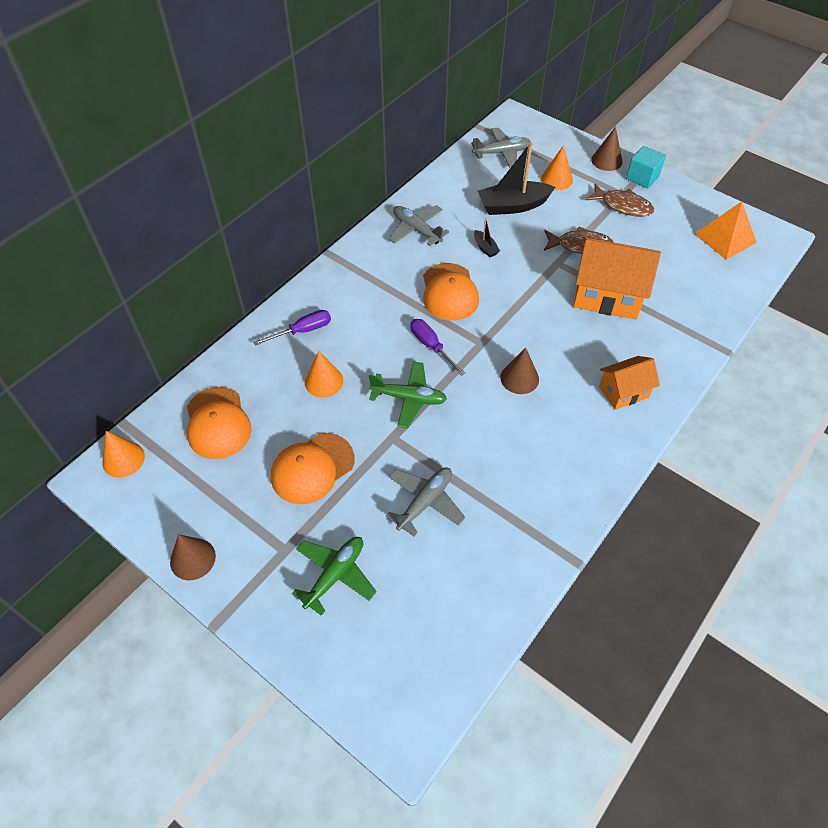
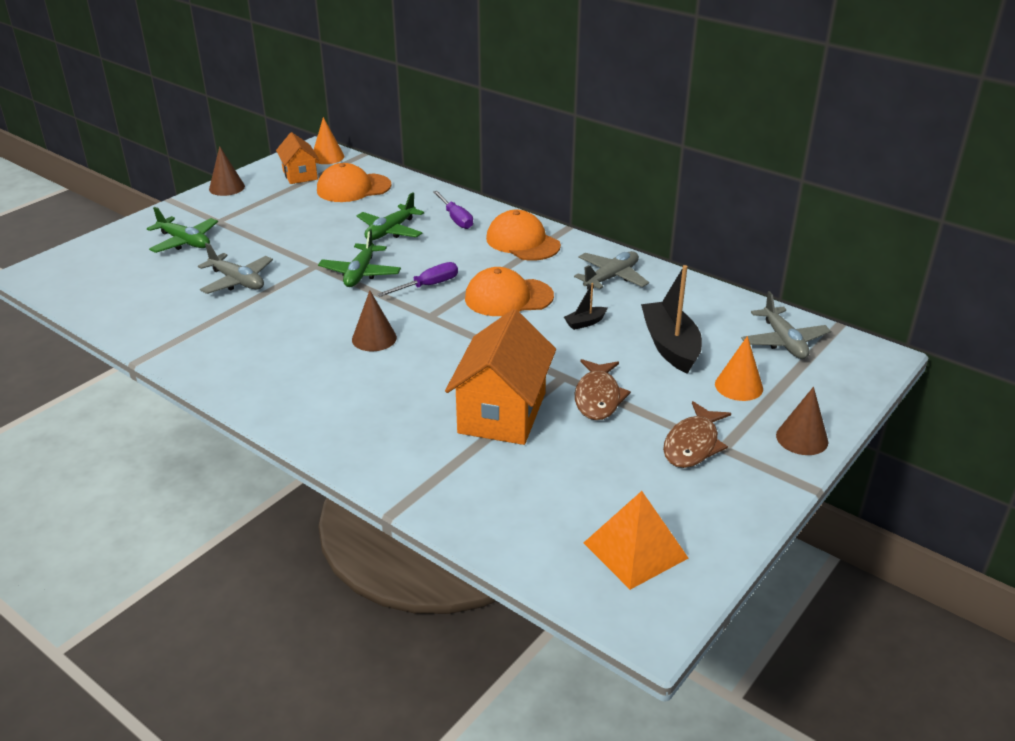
camera: 90 degrees right, 20 degrees down
(312, 468) = (293, 229): orange cap -> orange cap (522, 242)
(324, 381) = (390, 231): orange cone -> green plane
(623, 392) = (339, 411): orange house -> orange house (300, 175)
(642, 177) = (770, 473): turquoise cube -> none

